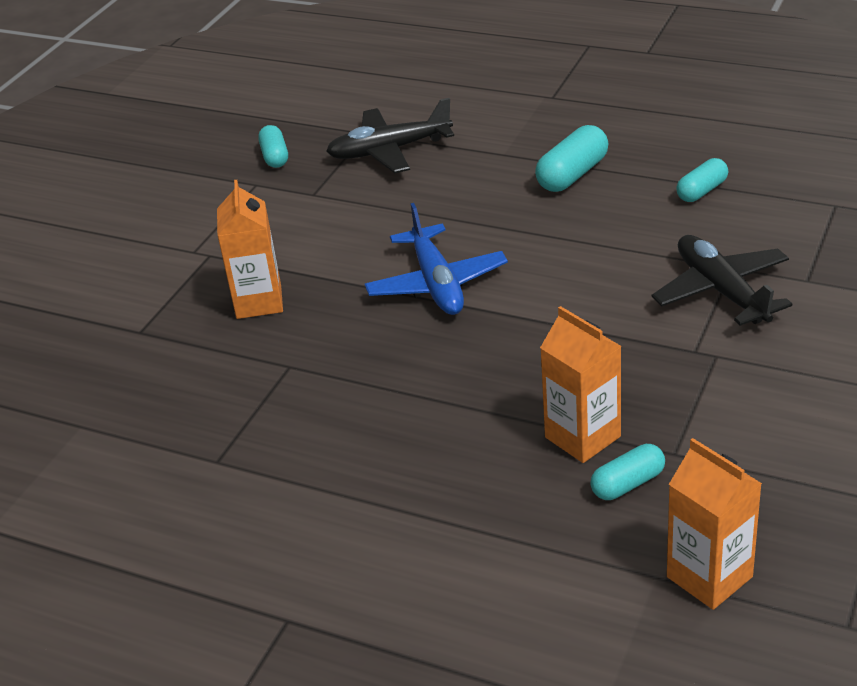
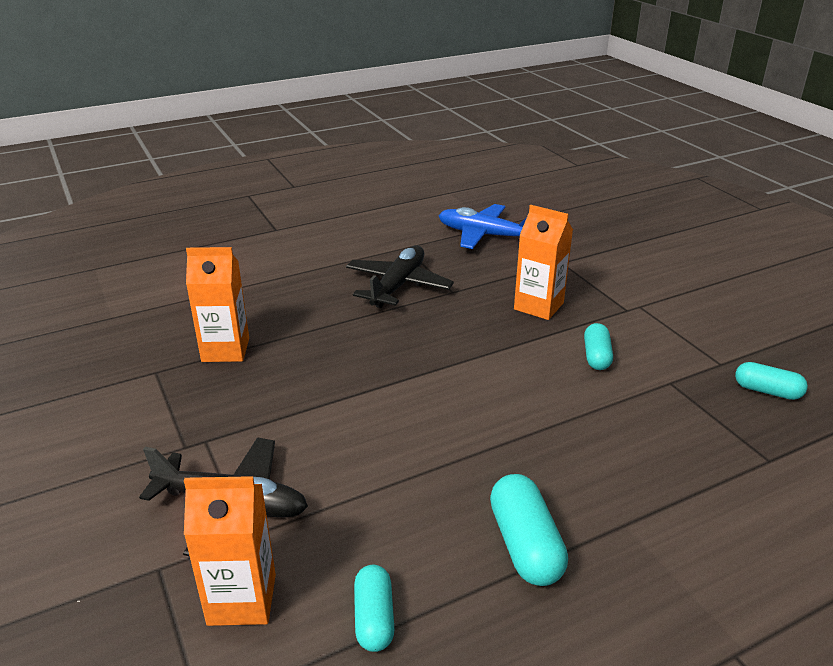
camera: 125 degrees right, 5 degrees down
(389, 150) = (712, 456): black plane -> black plane (398, 285)
(437, 284) = (458, 377): blue plane -> blue plane (485, 235)
(628, 484) = (170, 343): turquoise capsule -> turquoise capsule (596, 356)
(709, 577) = (79, 330): orange carton -> orange carton (242, 599)

